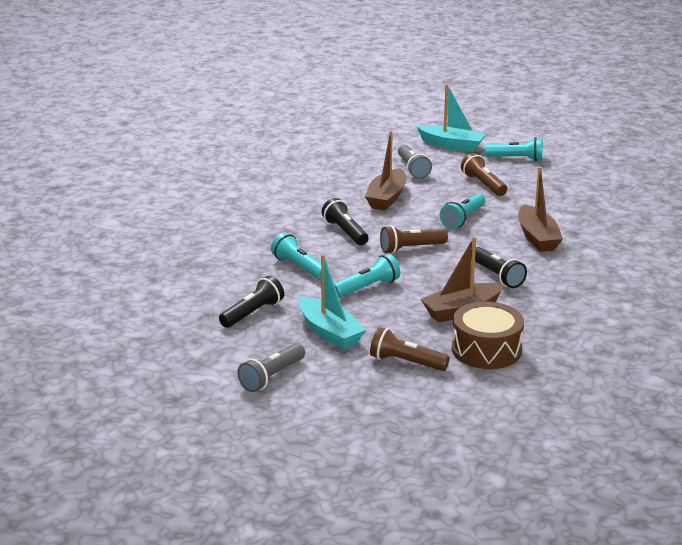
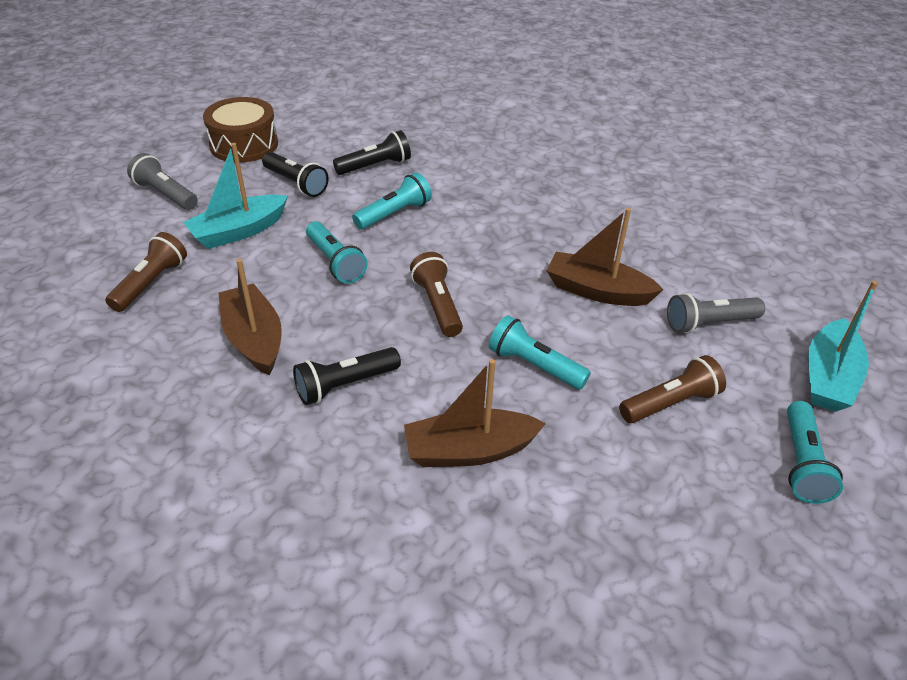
camera: 90 degrees right, 15 degrees up
(345, 232) = (487, 250): black flashlight -> black flashlight (375, 166)
(486, 350) = (149, 353): brown drum -> brown drum (244, 144)

